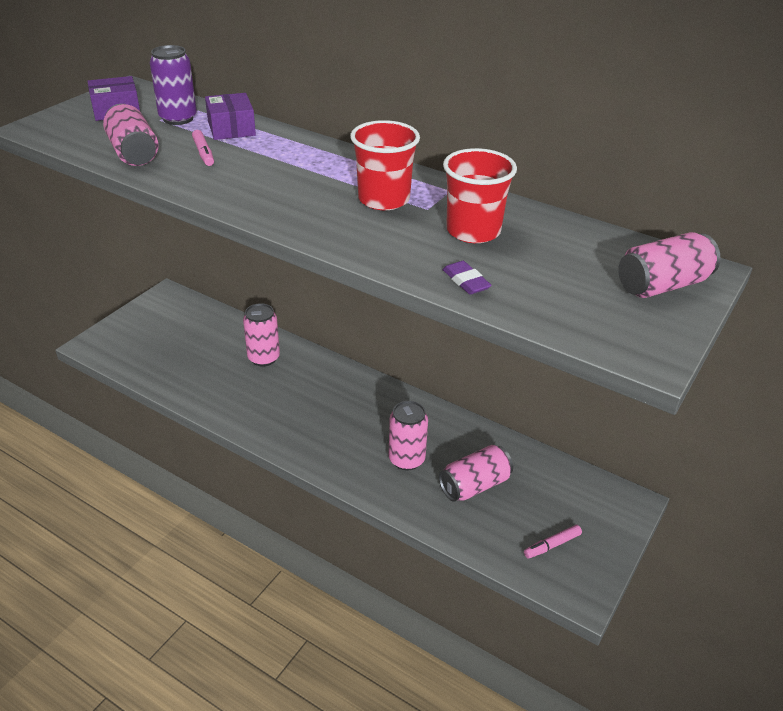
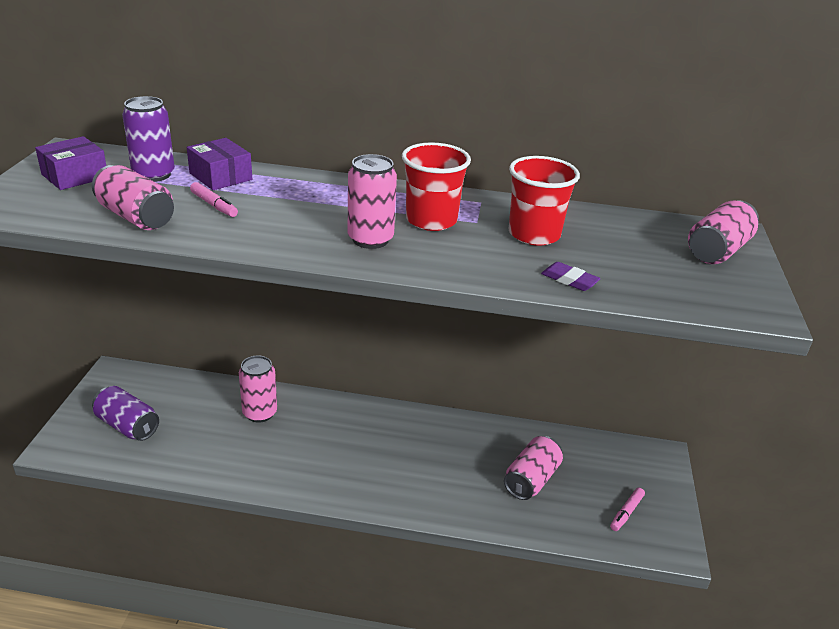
camera: 25 degrees left, 5 degrees down
(153, 341) = (127, 426): none -> purple can
(406, 459) = (458, 474): pink can -> pink can (370, 239)

